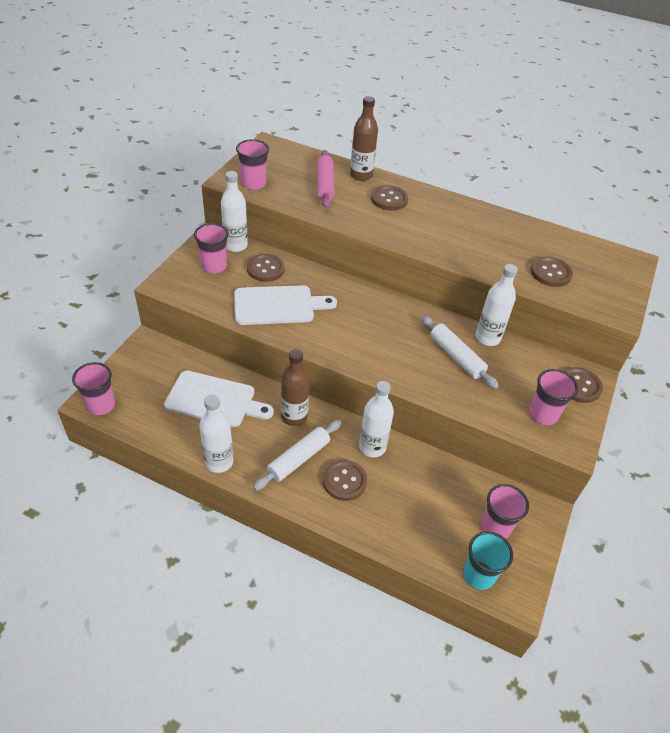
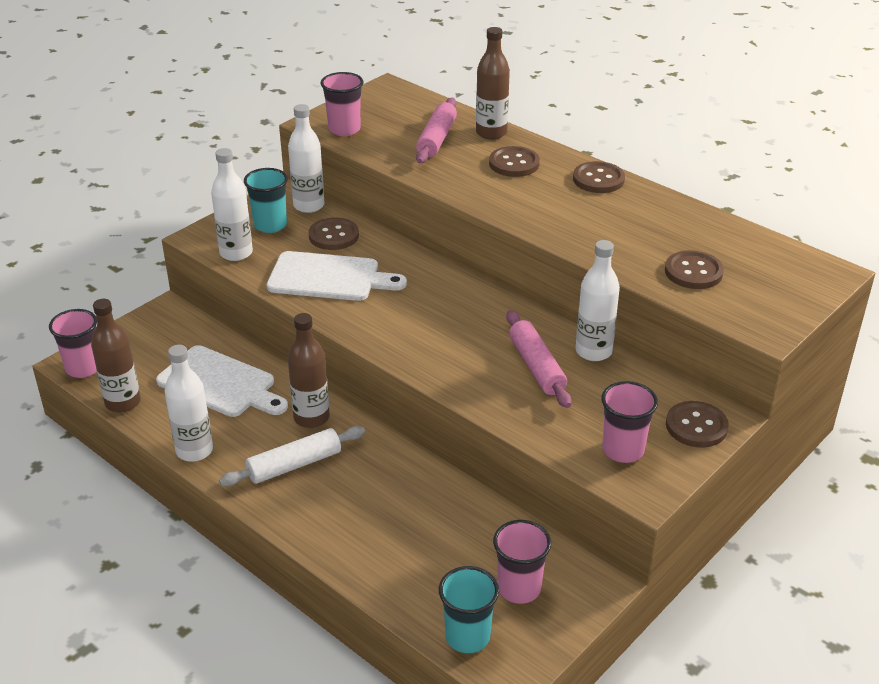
camera: 20 degrees right, 10 degrees down
(145, 430) = (123, 402): none -> brown bottle
(214, 266) = (270, 225): pink cup -> turquoise cup
(344, 481) = (341, 499): brown button -> brown button (598, 179)
(372, 447) = (397, 468): white bottle -> white bottle (236, 253)
(456, 357) = (536, 367): white rolling pin -> pink rolling pin

